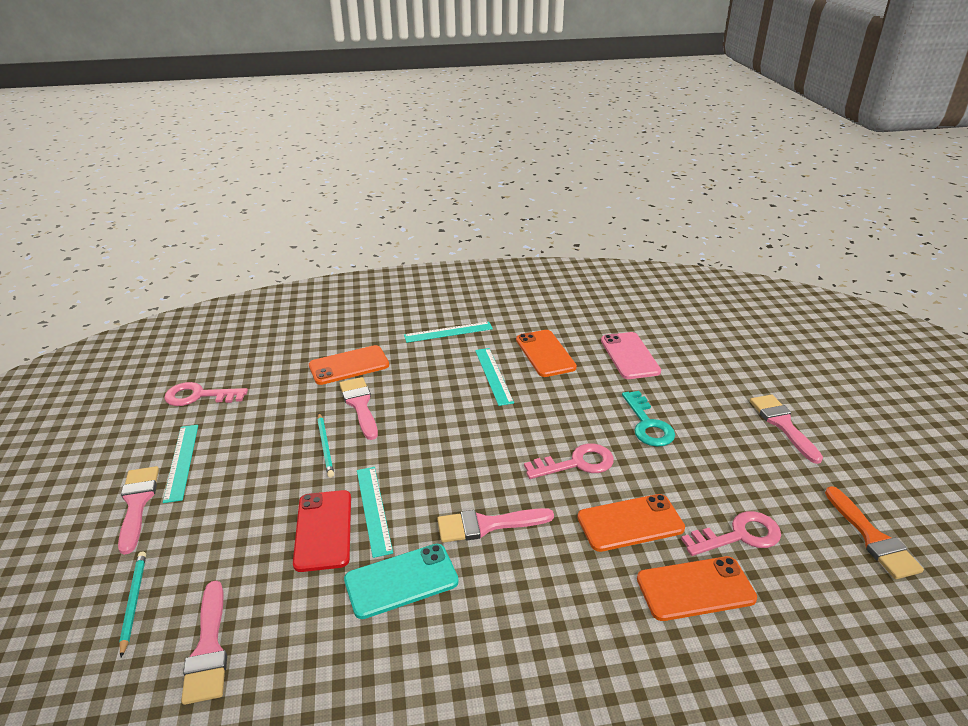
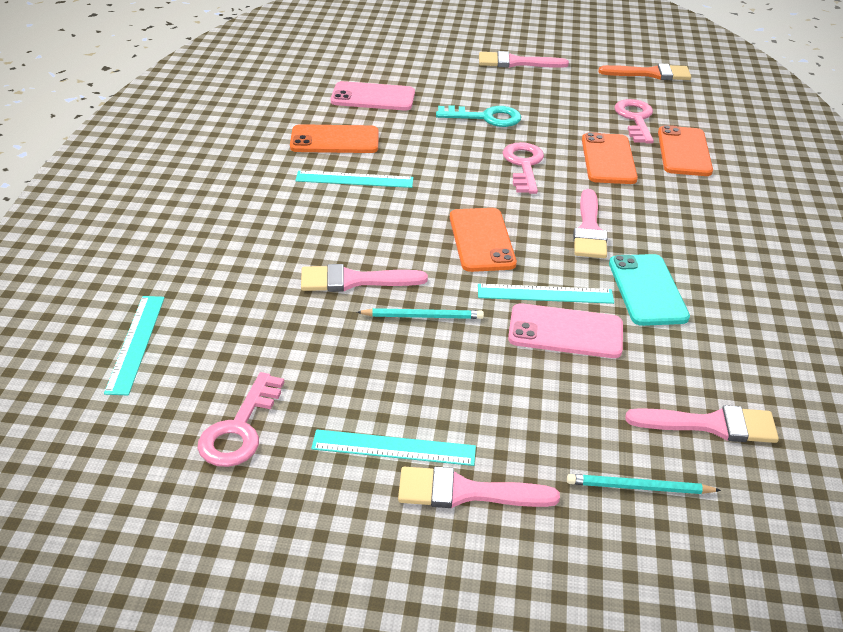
camera: 75 degrees left, 5 degrees up
(323, 530) = (565, 332): red phone -> pink phone
(349, 365) = (259, 279): orange phone -> orange phone (481, 240)
(448, 332) = (239, 192): turquoise ruler -> turquoise ruler (136, 343)

